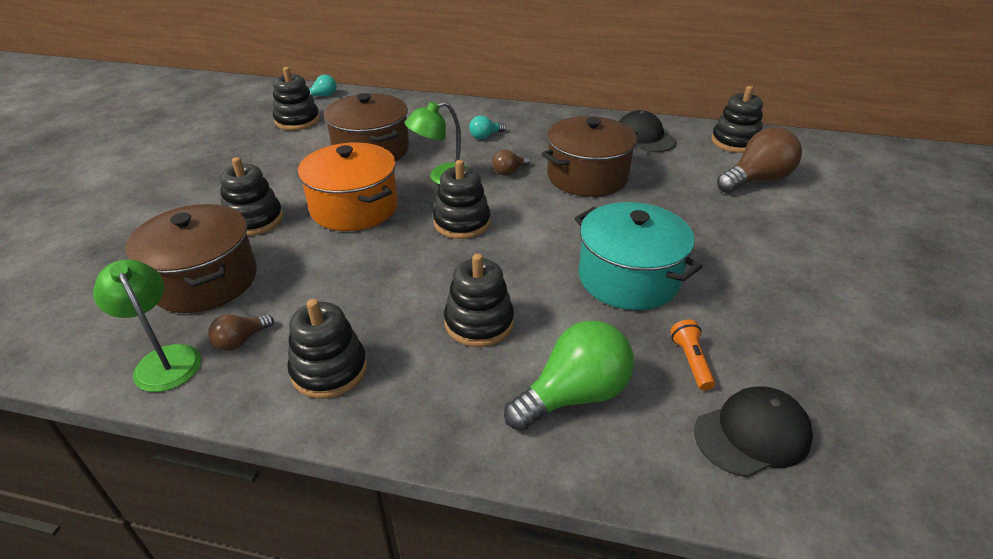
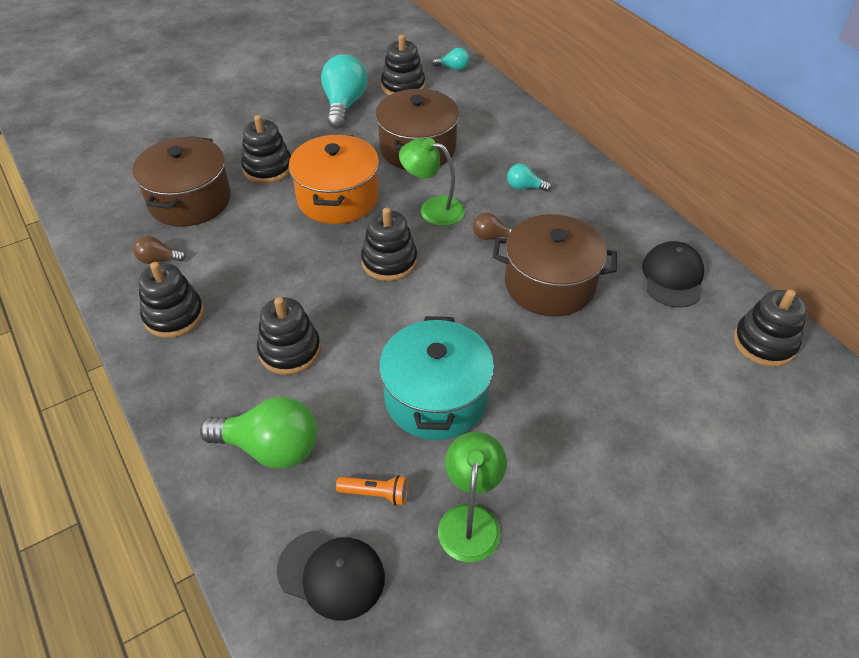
camera: 45 degrees right, 10 degrees up
(164, 359) = (114, 244): green lamp -> green lamp (470, 519)
(262, 151) = (344, 105): none -> turquoise light bulb
(691, 361) = (375, 494): orange flashlight -> orange flashlight turned 60 degrees clockwise
(756, 180) = (709, 398): brown light bulb -> none

